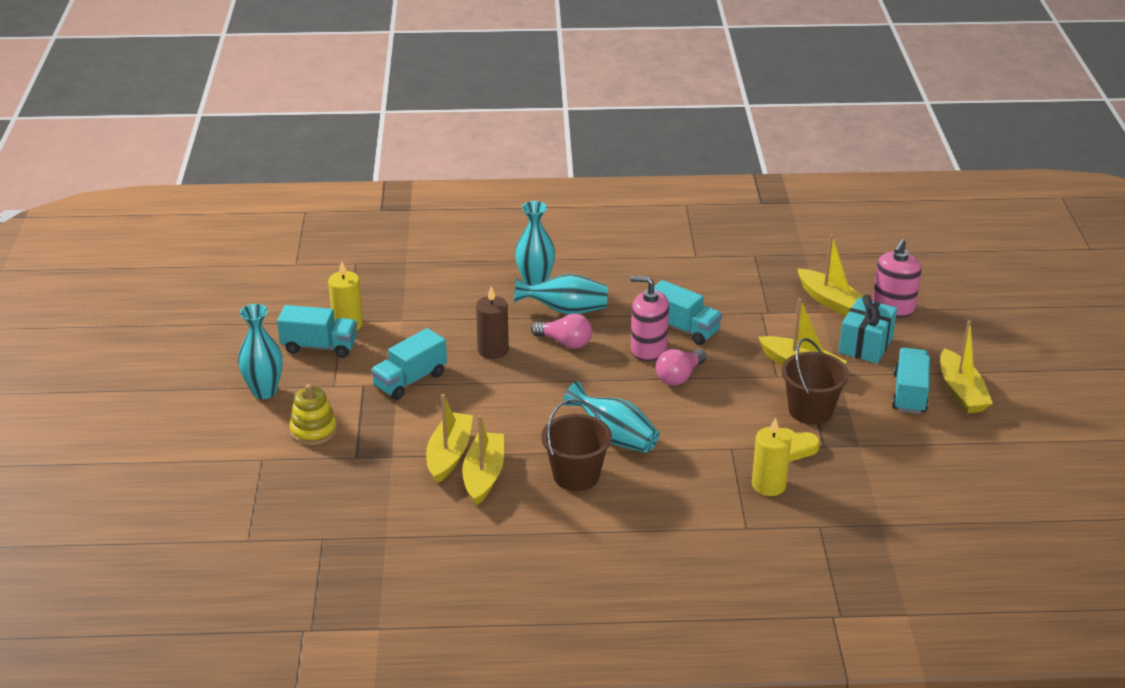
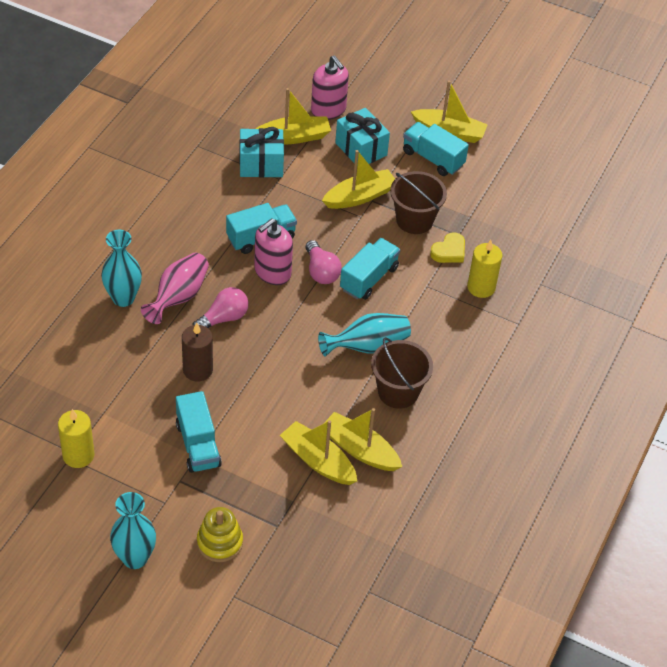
camera: 65 degrees left, 15 degrees up
(319, 346) = (97, 490): turquoise truck -> turquoise truck (369, 278)
(565, 310) = (178, 297): turquoise vase -> pink vase
(773, 296) = (261, 164): none -> turquoise gift

